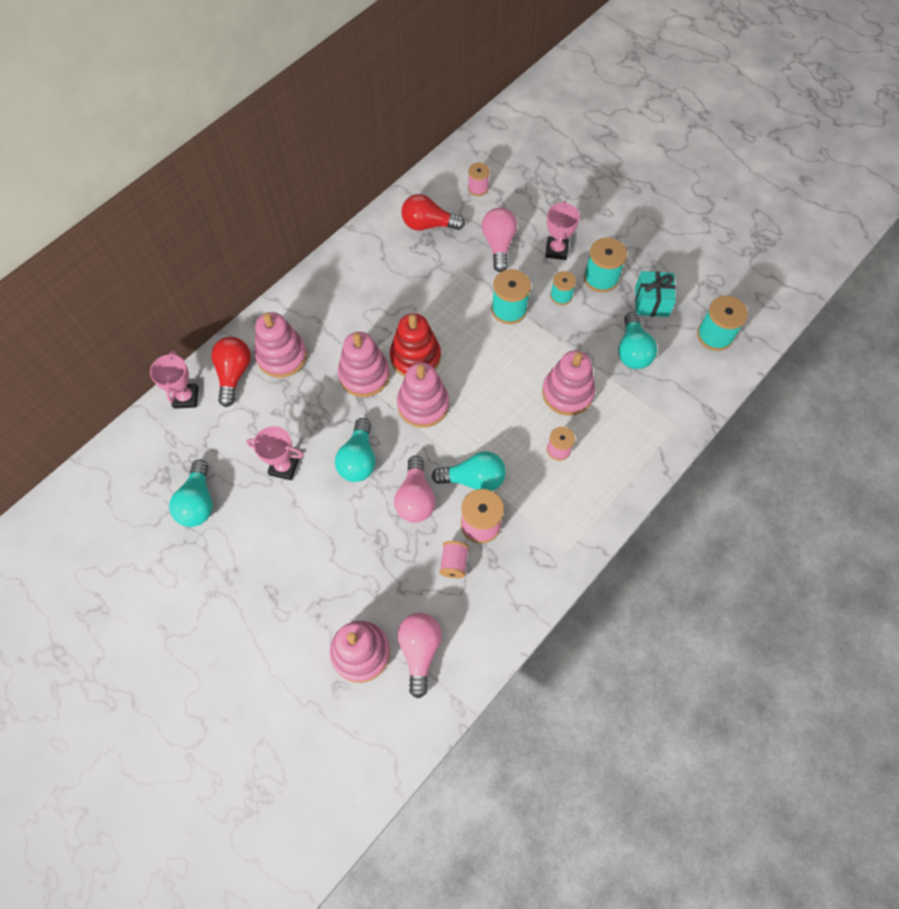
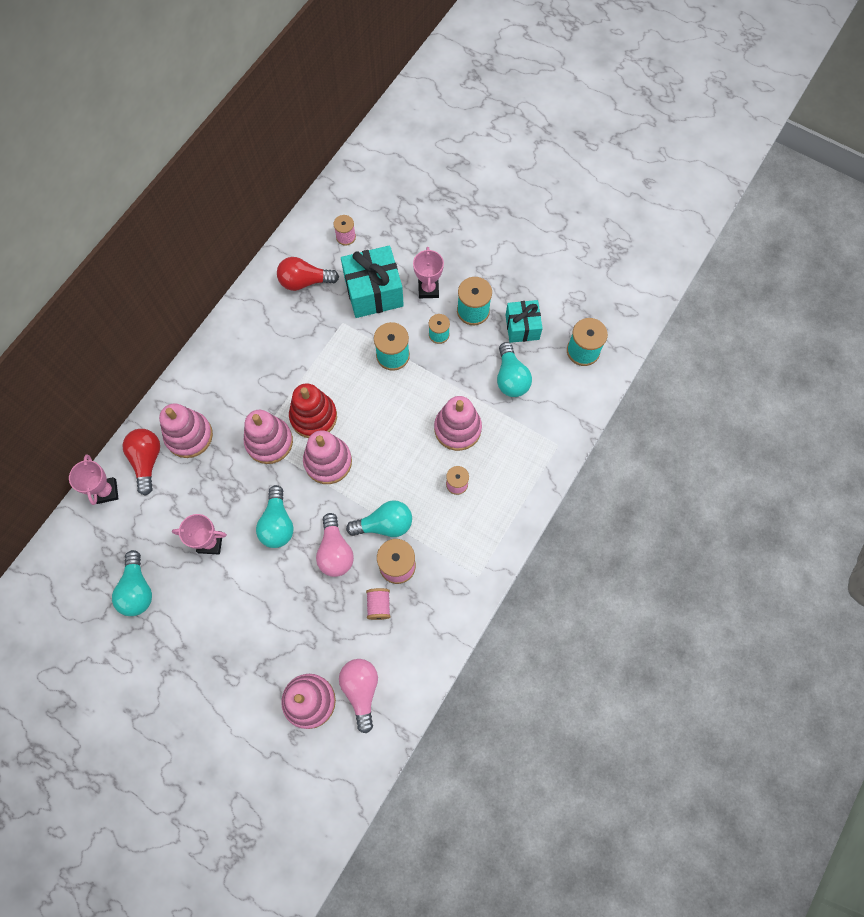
camera: 10 degrees left, 5 degrees up
(498, 245) = (373, 292): pink light bulb -> turquoise gift

